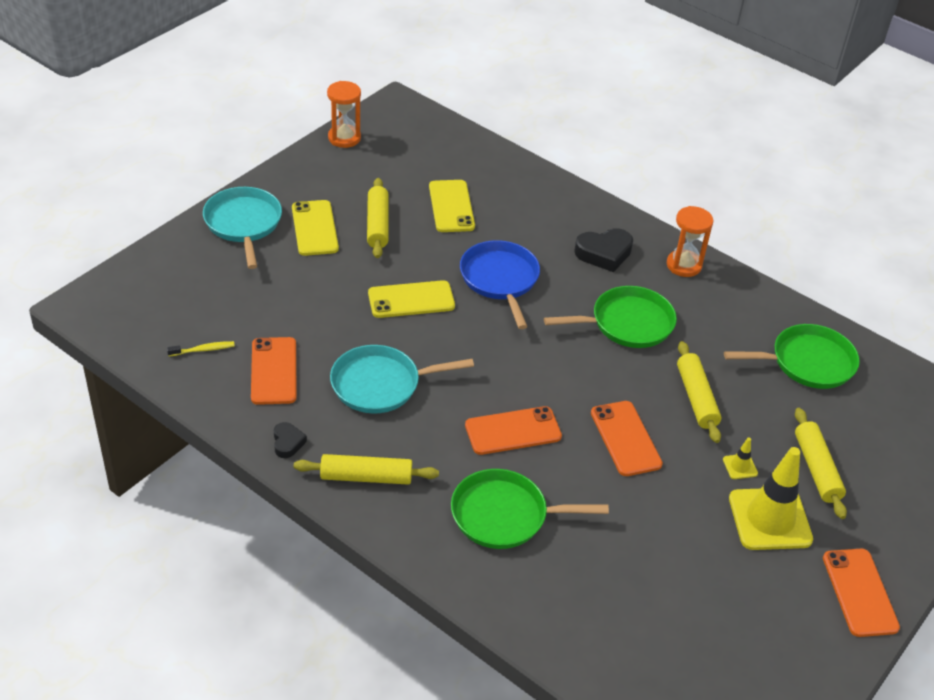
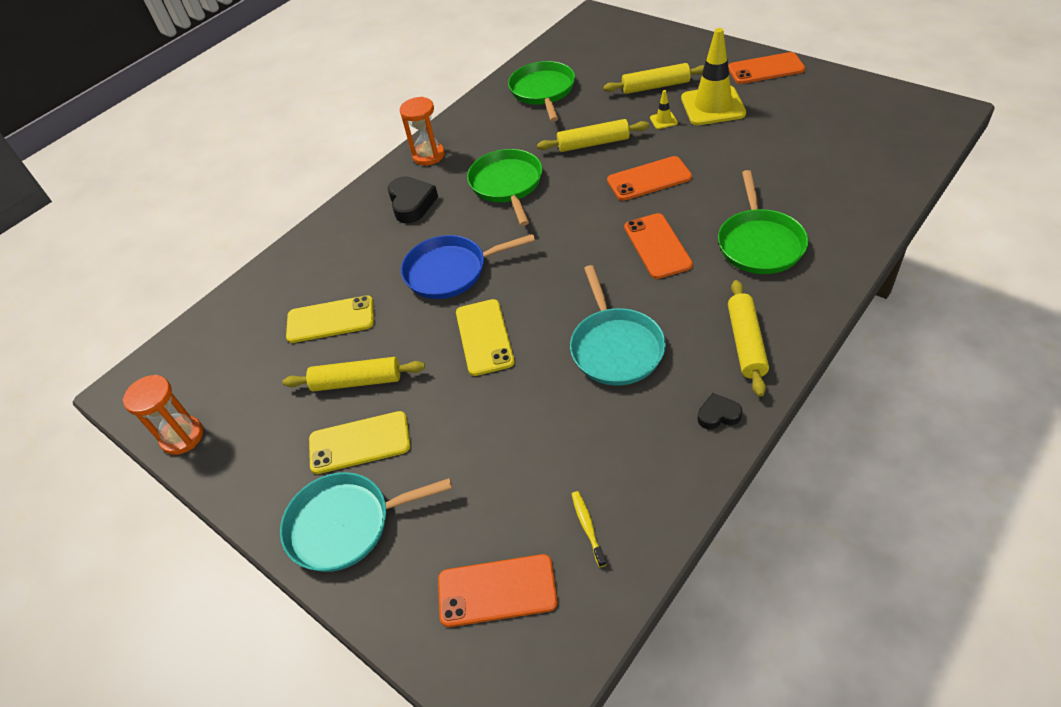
camera: 80 degrees left, 5 degrees up
(273, 371) = (612, 446): orange phone -> orange phone (497, 591)

